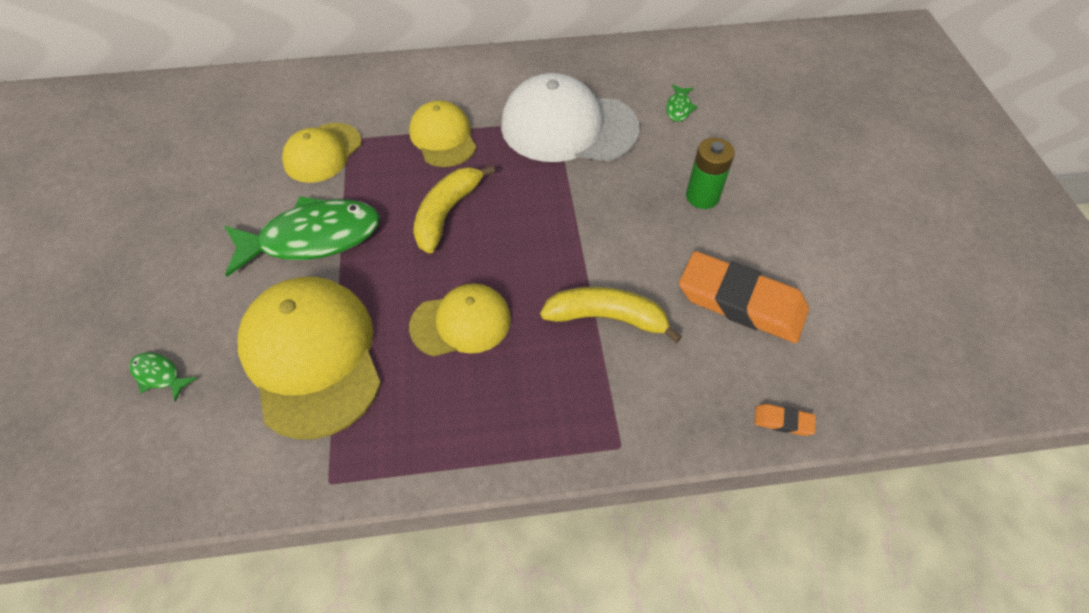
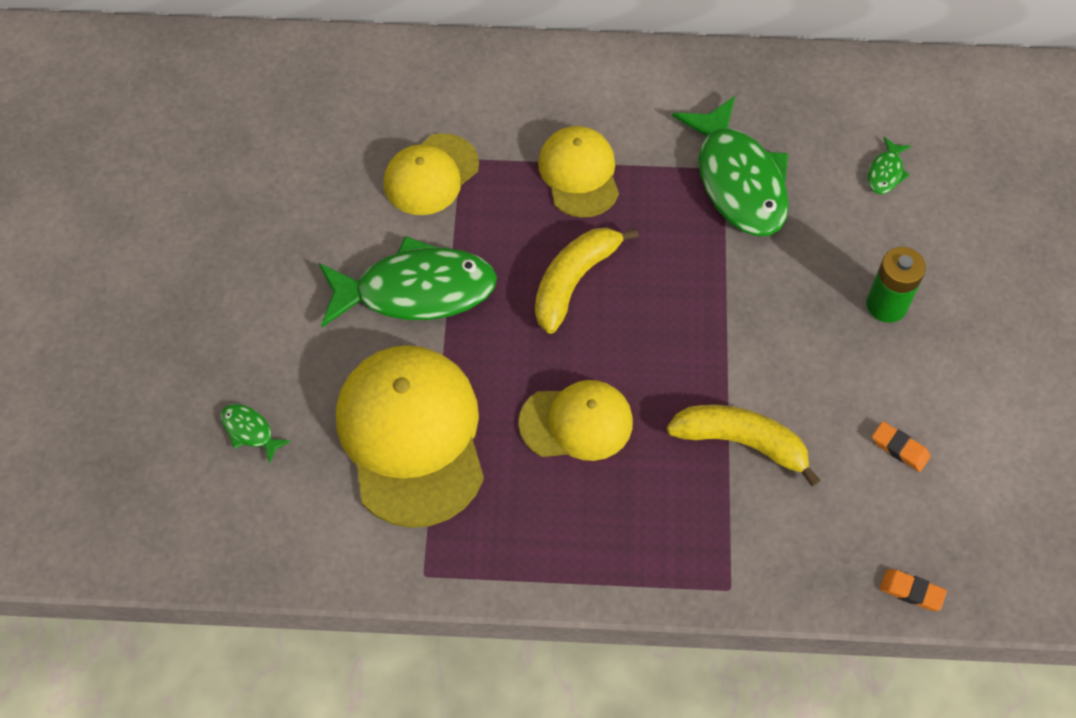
camera: 10 degrees right, 5 degrees up
(568, 127) = (738, 180): white cap -> green fish
(741, 302) = (900, 448): orange eraser -> orange eraser, size x0.40

